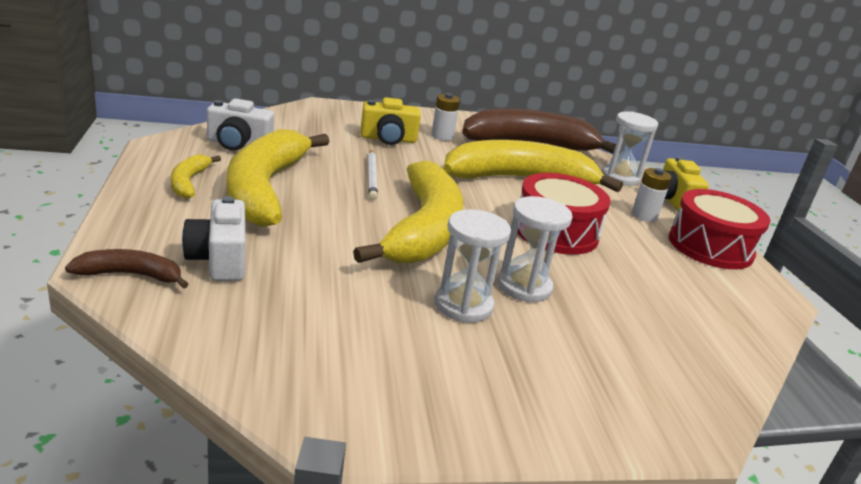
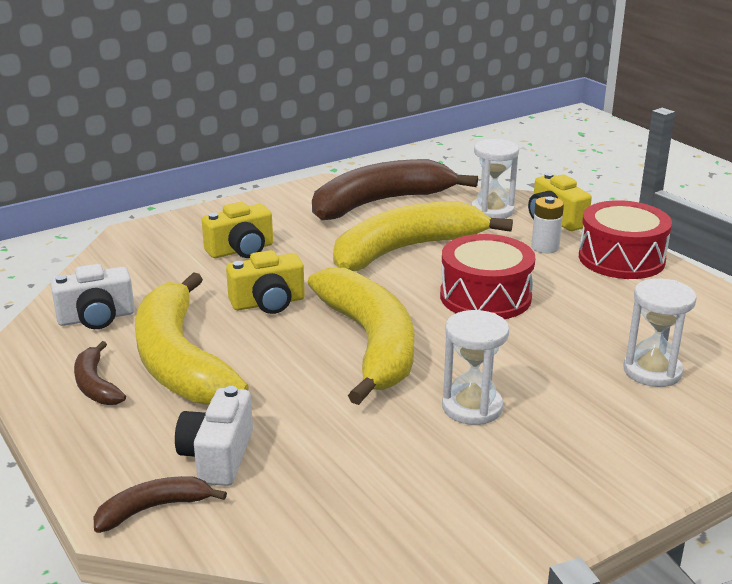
camera: 20 degrees left, 0 degrees up
(189, 182) = (96, 385): yellow banana -> brown banana
(219, 259) = (218, 456): white camera -> white camera turned 45 degrees clockwise
(372, 177) = (268, 303): white pencil -> yellow camera
(442, 136) = (290, 226): white battery -> none
(524, 286) = (505, 366): white hourglass -> white hourglass (652, 371)

